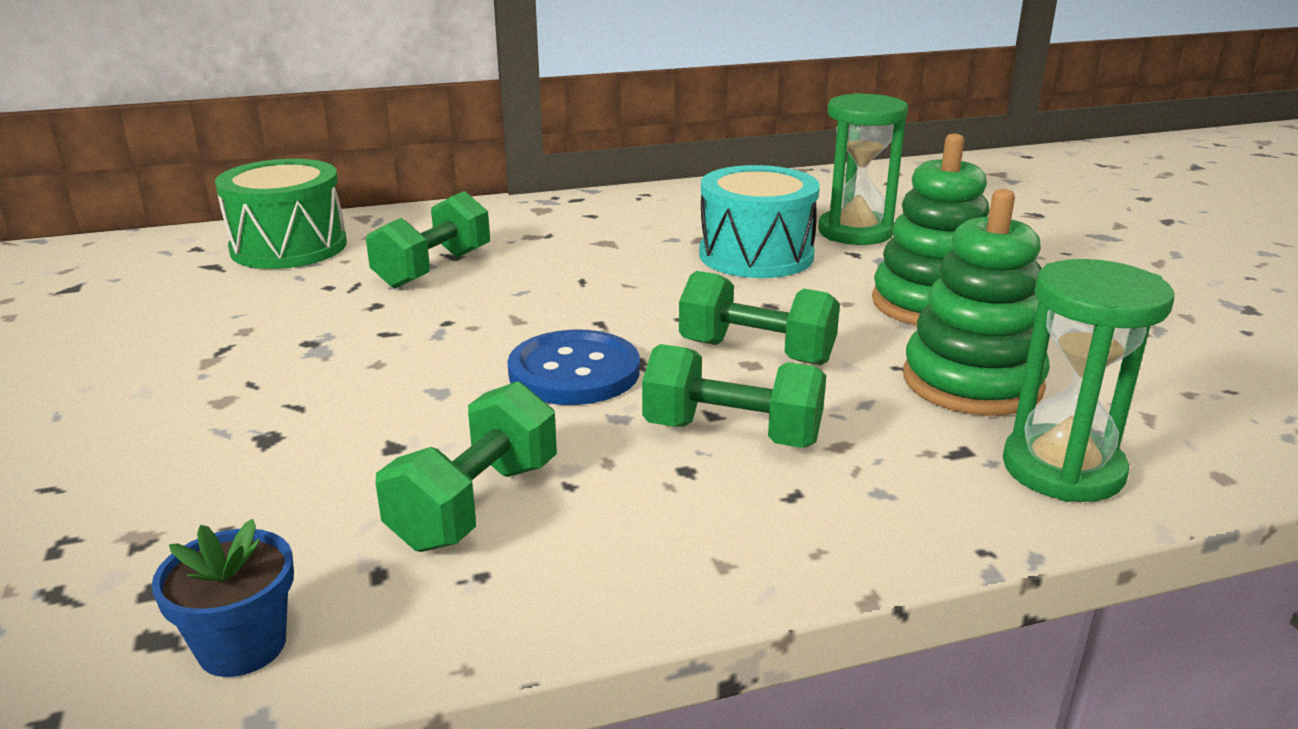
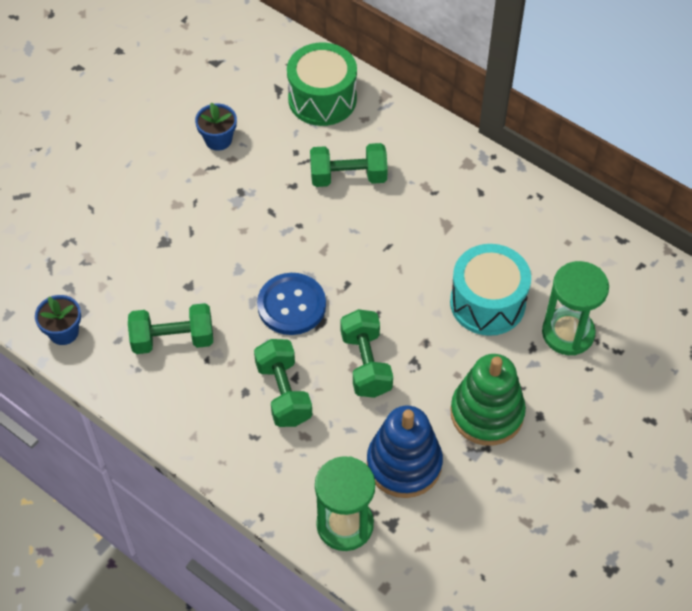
camera: 55 degrees right, 30 degrees up
(190, 328) = (218, 140): none -> blue flower pot
(972, 382) = (404, 464): green stacking toy -> blue stacking toy

